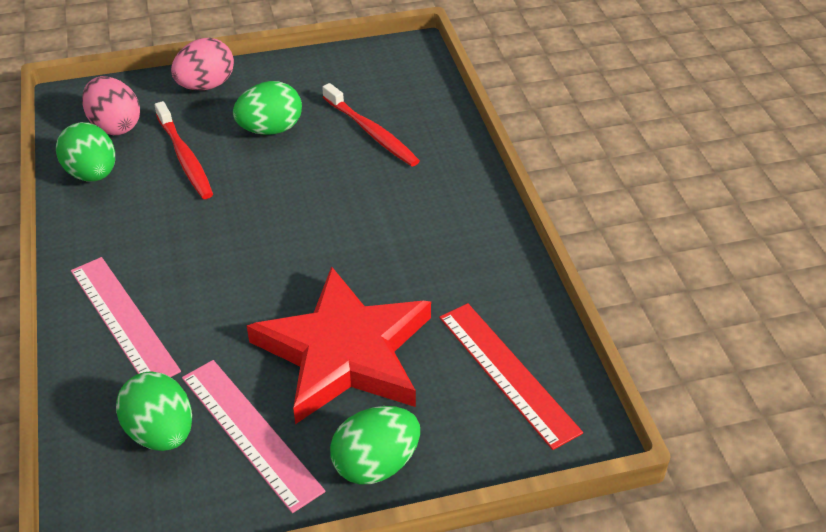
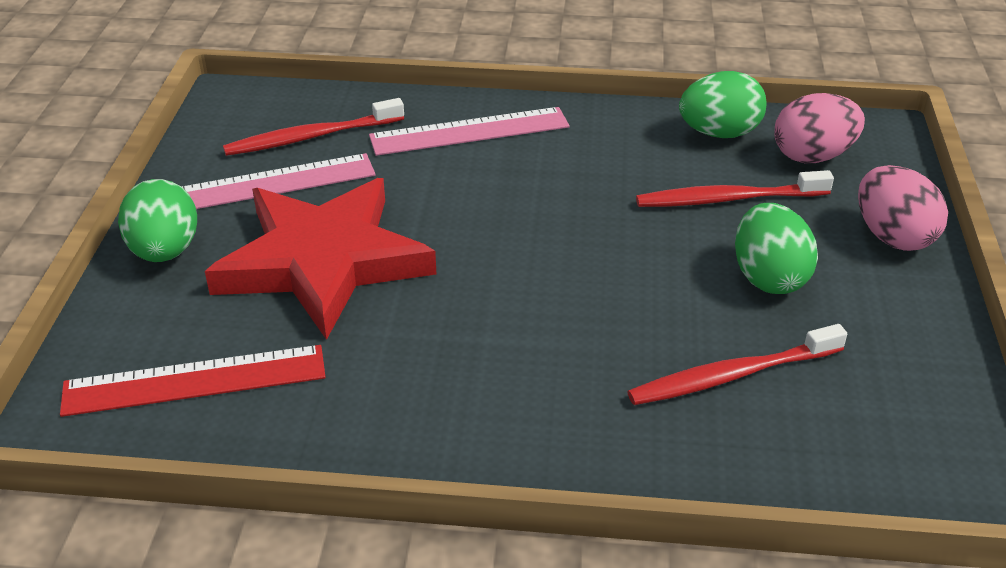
camera: 110 degrees right, 5 degrees down
(161, 432) = (310, 137): green egg -> red toothbrush

